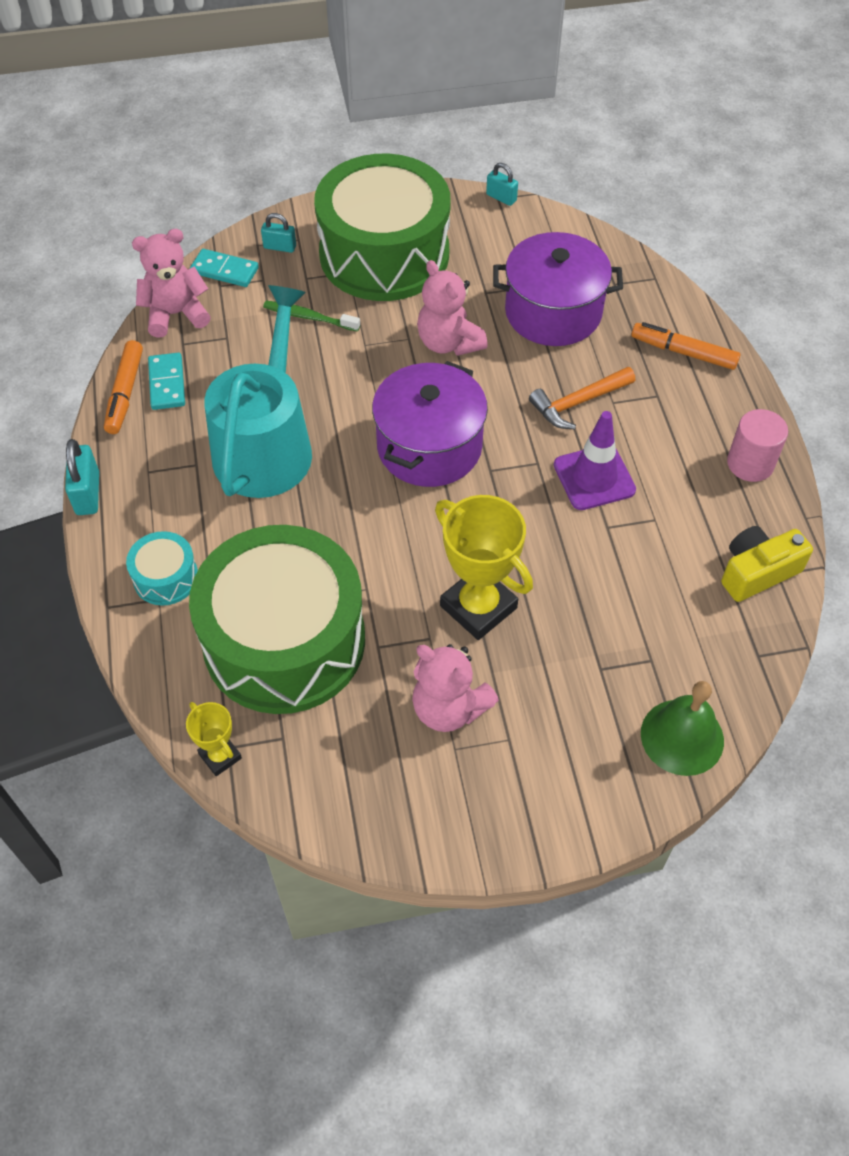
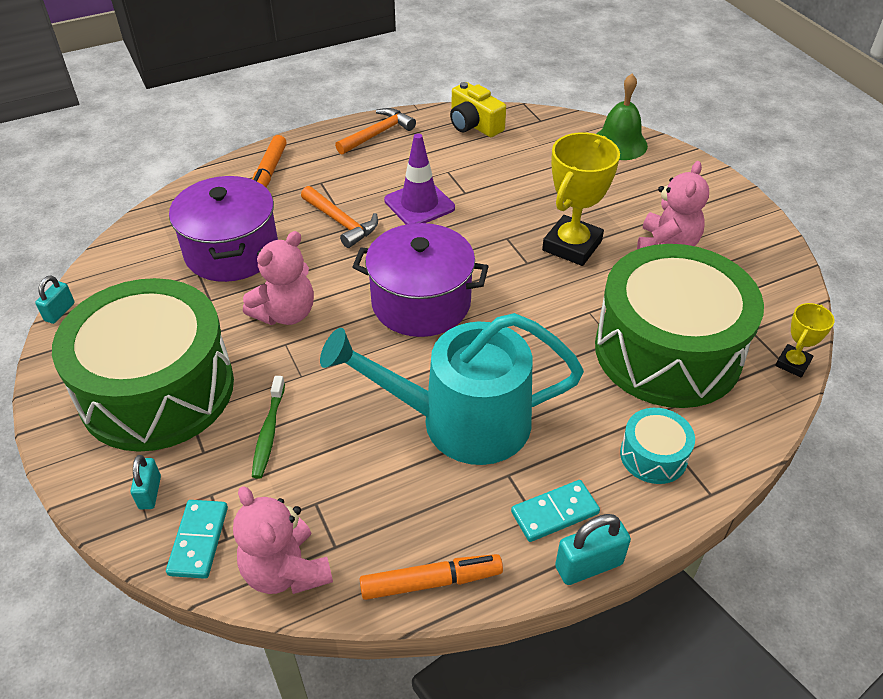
camera: 105 degrees left, 10 degrees down
(167, 383) = (403, 541): turquoise domino -> turquoise domino (555, 513)
(750, 463) = (377, 134): pink cylinder -> orange hammer

